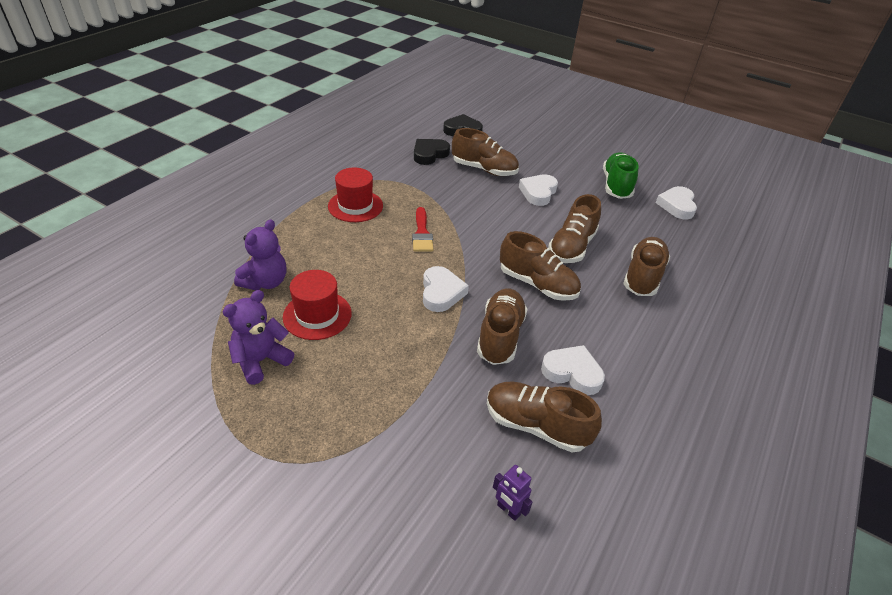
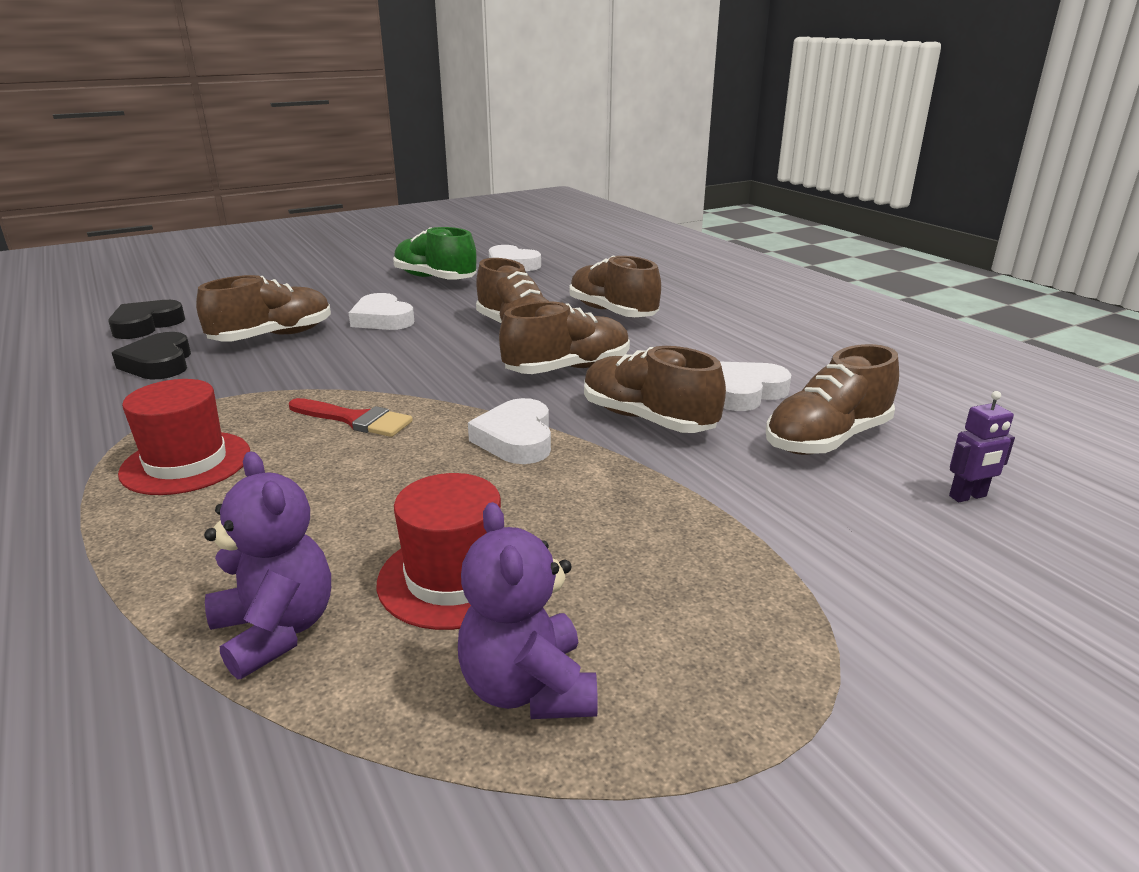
camera: 60 degrees left, 15 degrees down
(441, 292) = (516, 439): white heart -> white heart turned 120 degrees counterclockwise

